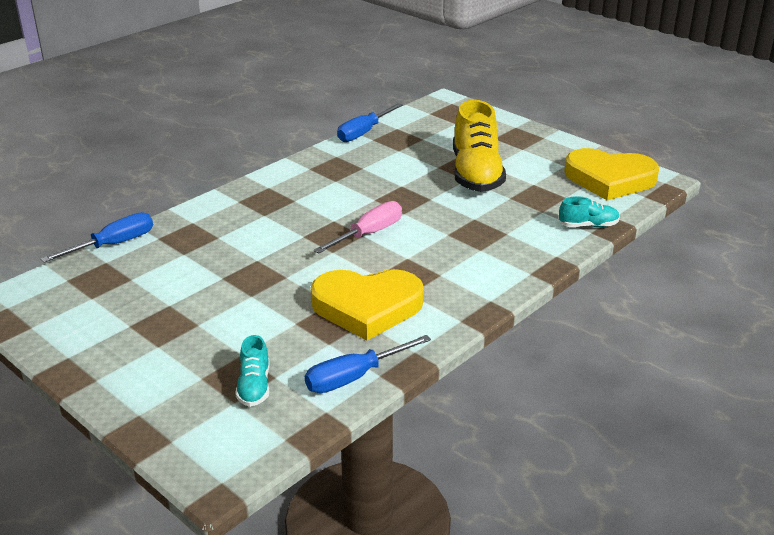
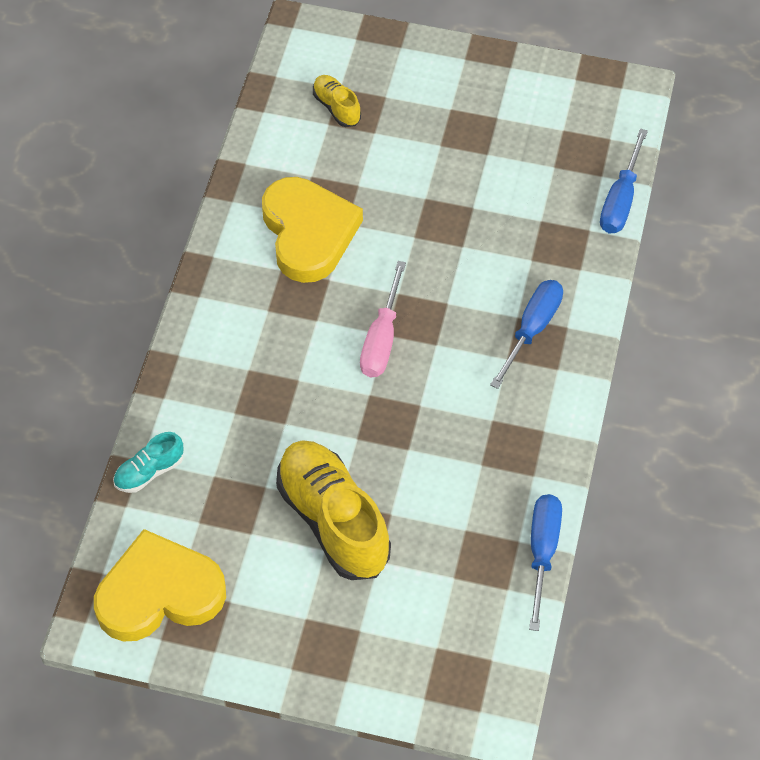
camera: 150 degrees right, 25 degrees up
(254, 386) = (336, 107): turquoise shoe -> yellow shoe
(354, 377) = (264, 151): blue screwdriver -> blue screwdriver (532, 329)
(367, 307) = (308, 233): yellow heart -> yellow heart turned 105 degrees clockwise

